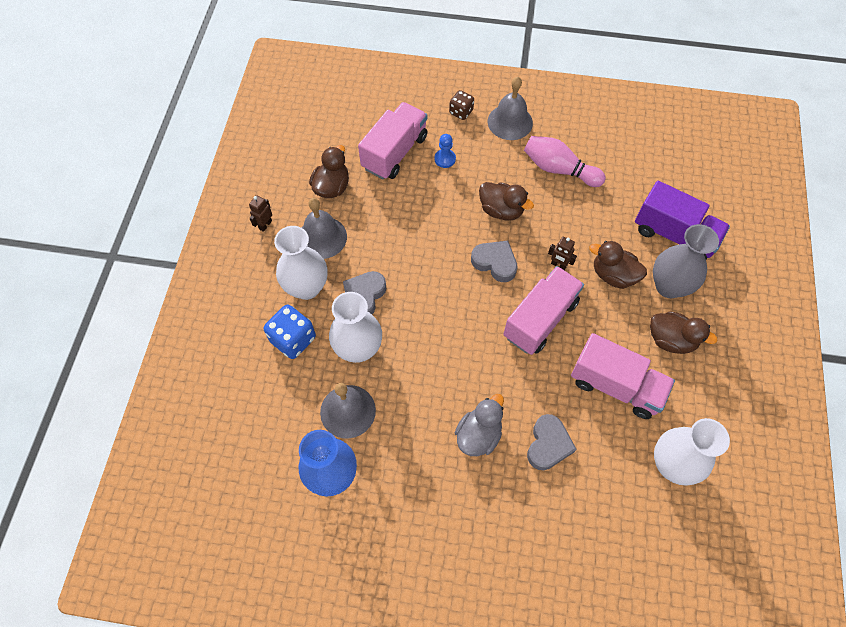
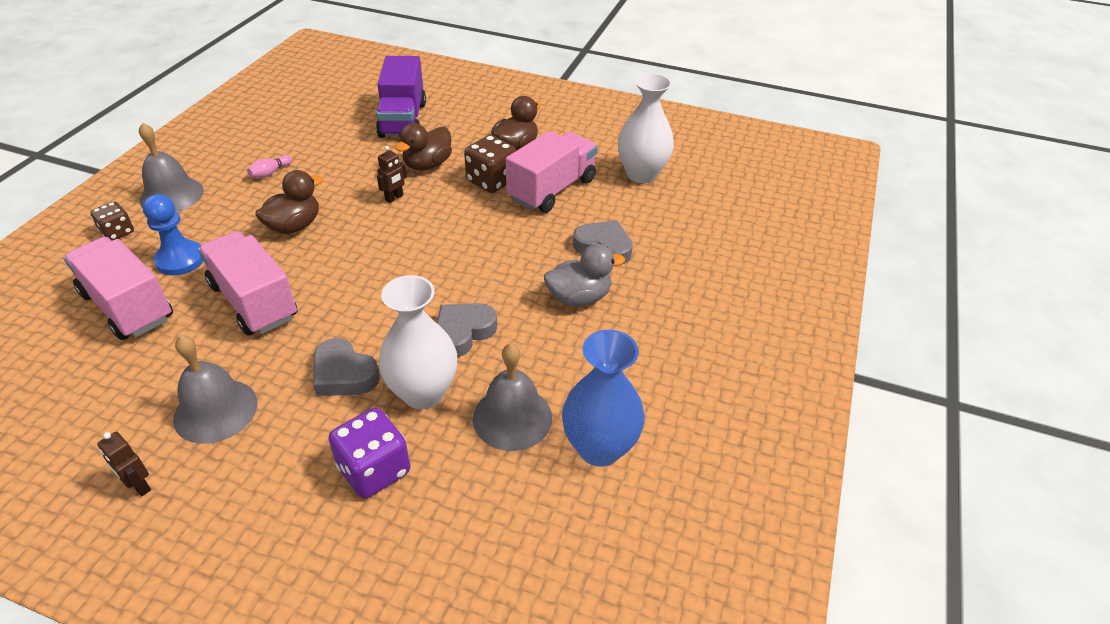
camera: 80 degrees left, 20 degrees down
(293, 339) = (374, 470): blue dice -> purple dice
(306, 287) = (293, 441): white vase -> none
(332, 187) = (132, 386): brown duck -> none
(445, 159) = (180, 260): blue pawn -> blue pawn, size x1.54
(478, 435) = (579, 297): grey duck -> grey duck turned 120 degrees clockwise
(495, 263) = (363, 244): grey heart -> grey heart (463, 332)
(540, 319) = (455, 224): pink truck -> pink truck (254, 301)
(559, 169) = (270, 173): pink bowling pin -> pink bowling pin, size x0.46
(609, 332) = (491, 181): none -> brown dice
(669, 286) = (458, 135): grey vase -> none
(674, 235) = (403, 120): purple truck -> purple truck turned 135 degrees clockwise

